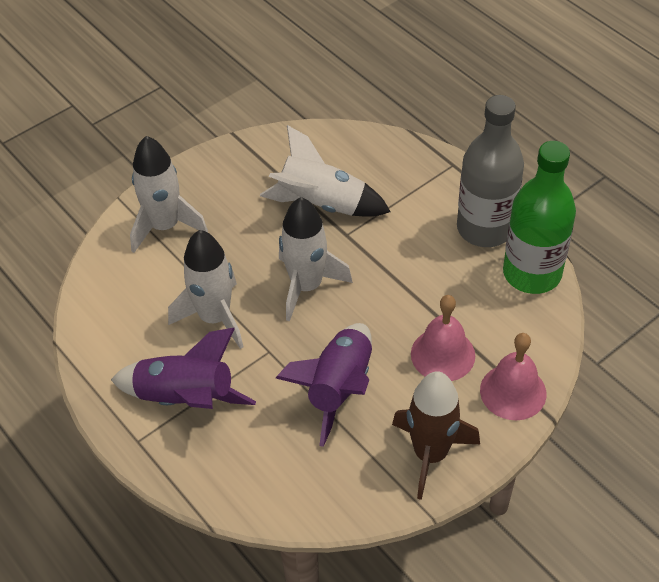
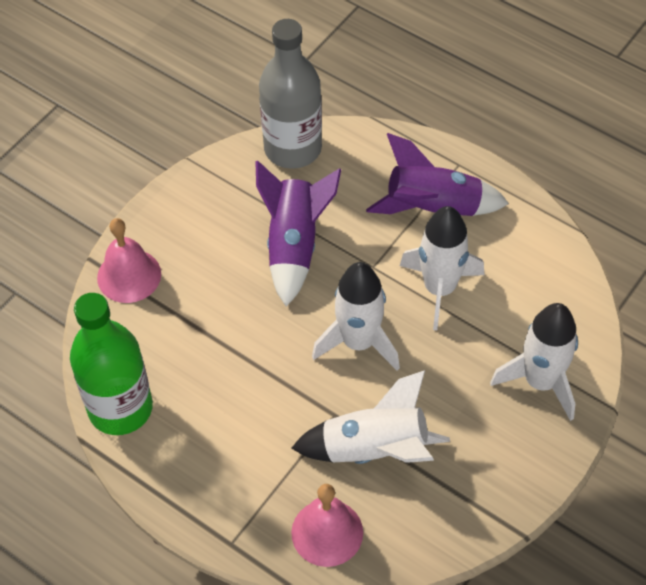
camera: 165 degrees right, 5 degrees up
(430, 454) = (197, 205): brown rocket -> none
(443, 354) = (202, 298): pink bell -> pink bell (327, 532)
(485, 228) = (179, 456): grey bottle -> grey bottle (292, 148)

